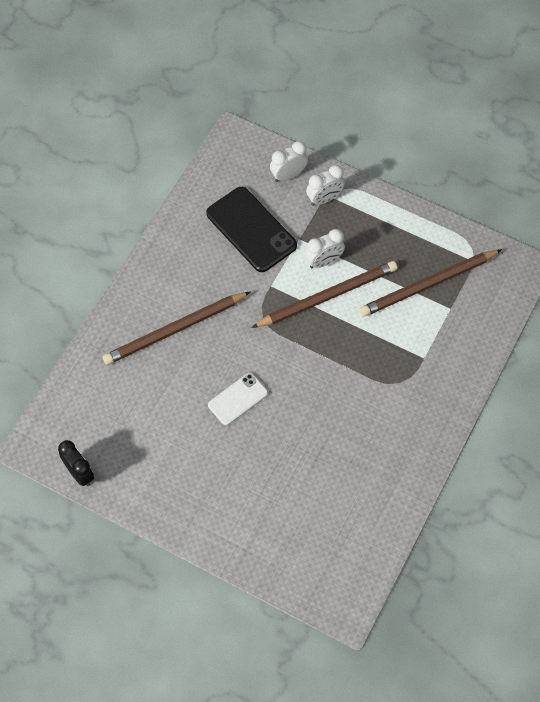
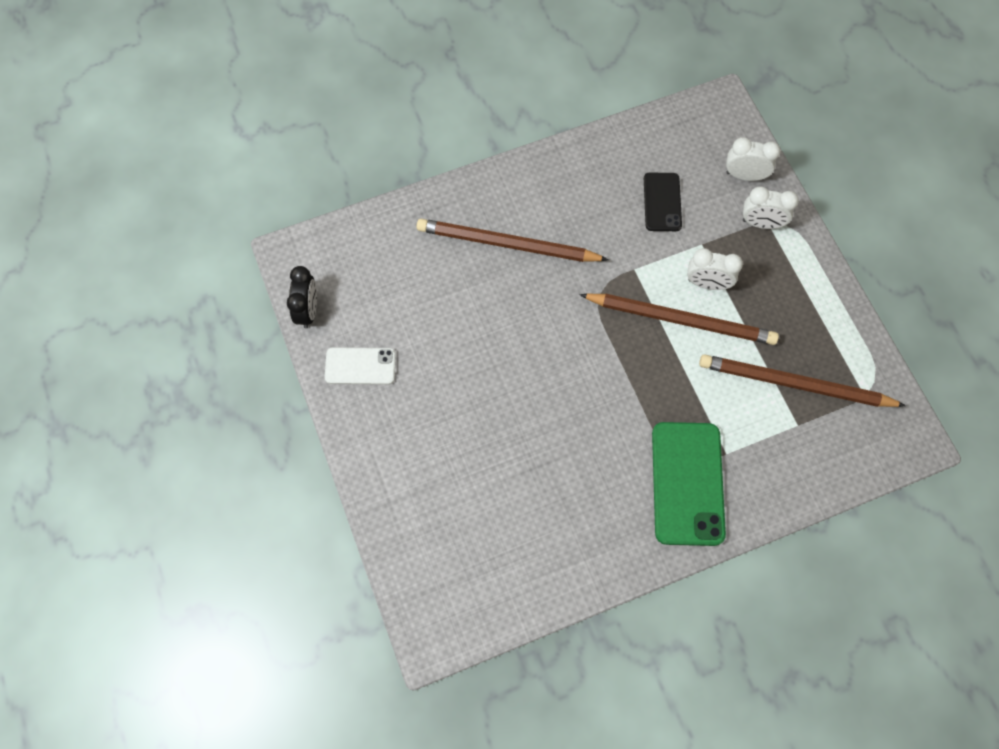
camera: 40 degrees right, 5 degrees up
(238, 399) = (508, 353): white phone -> white phone (360, 366)
(251, 229) = (662, 202): black phone -> black phone, size x0.58
(416, 393) = (687, 483): none -> green phone

